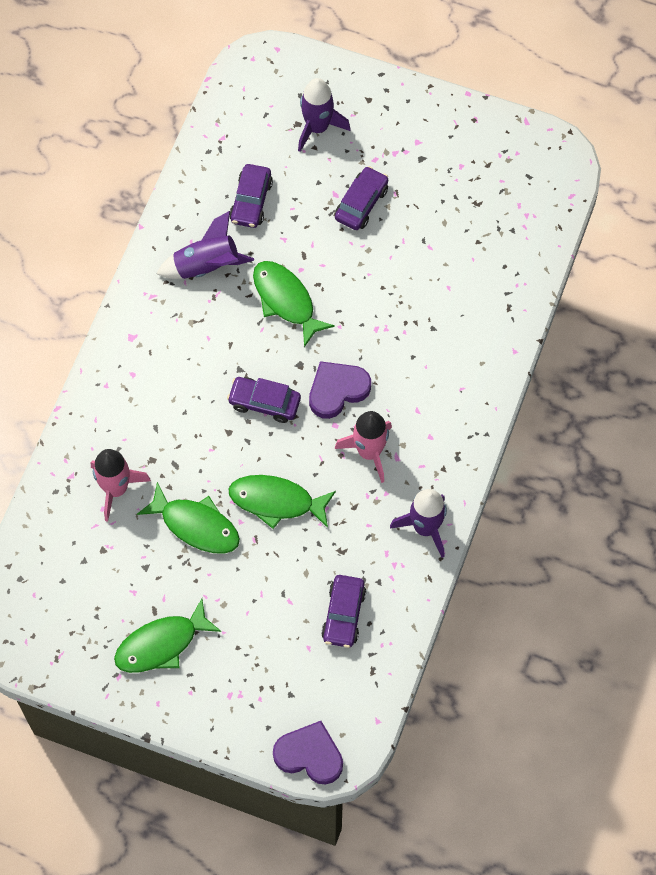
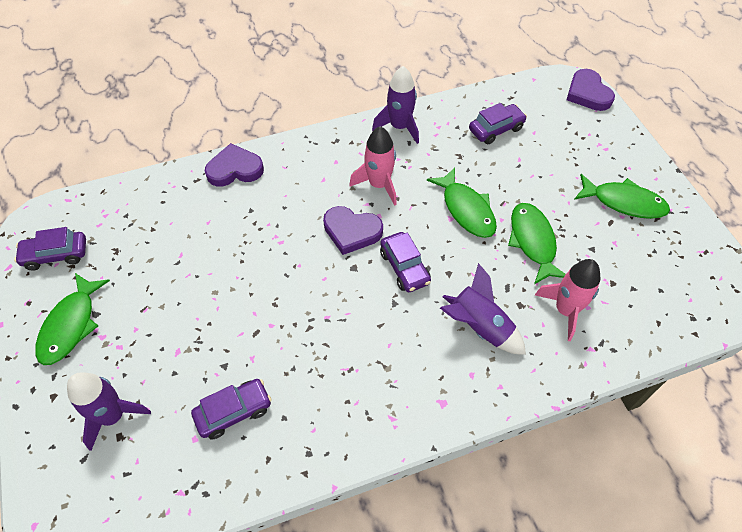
camera: 130 degrees left, 10 degrees down
(206, 266) = (327, 397): purple rocket -> purple rocket (479, 327)
(286, 300) = (308, 315): green fish -> green fish (71, 325)
(361, 203) = (173, 326): purple car -> purple car (56, 255)
(494, 346) = (235, 169): none -> purple heart

